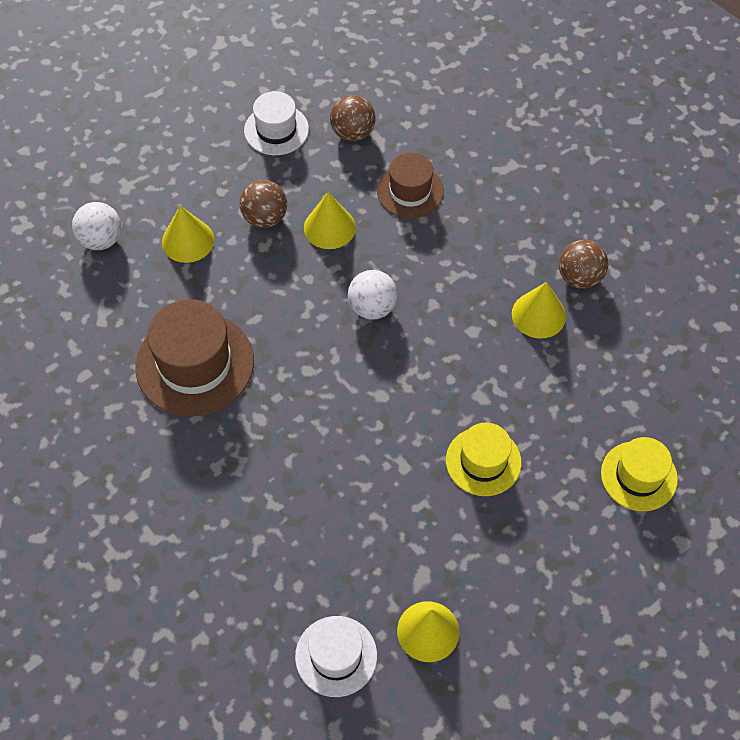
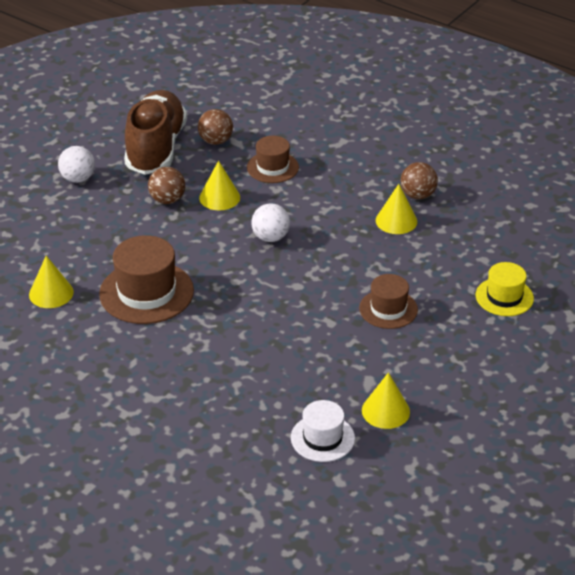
camera: 15 degrees left, 20 degrees down
(101, 240) = (43, 233): white ball -> white ball (78, 179)
(188, 240) = (112, 223): yellow cone -> yellow cone (51, 293)
(276, 130) = (156, 148): white hat -> brown shoe
(483, 461) = (388, 309): yellow hat -> brown hat

